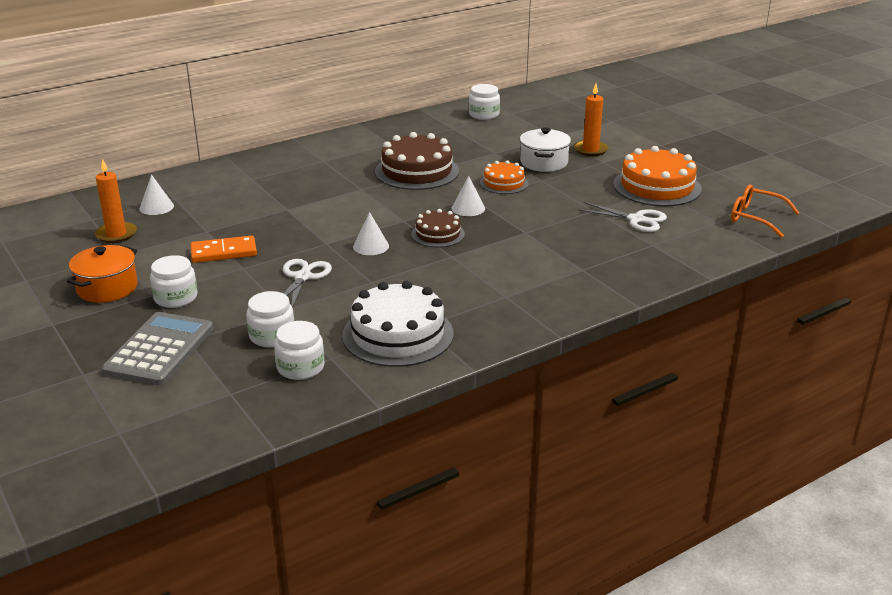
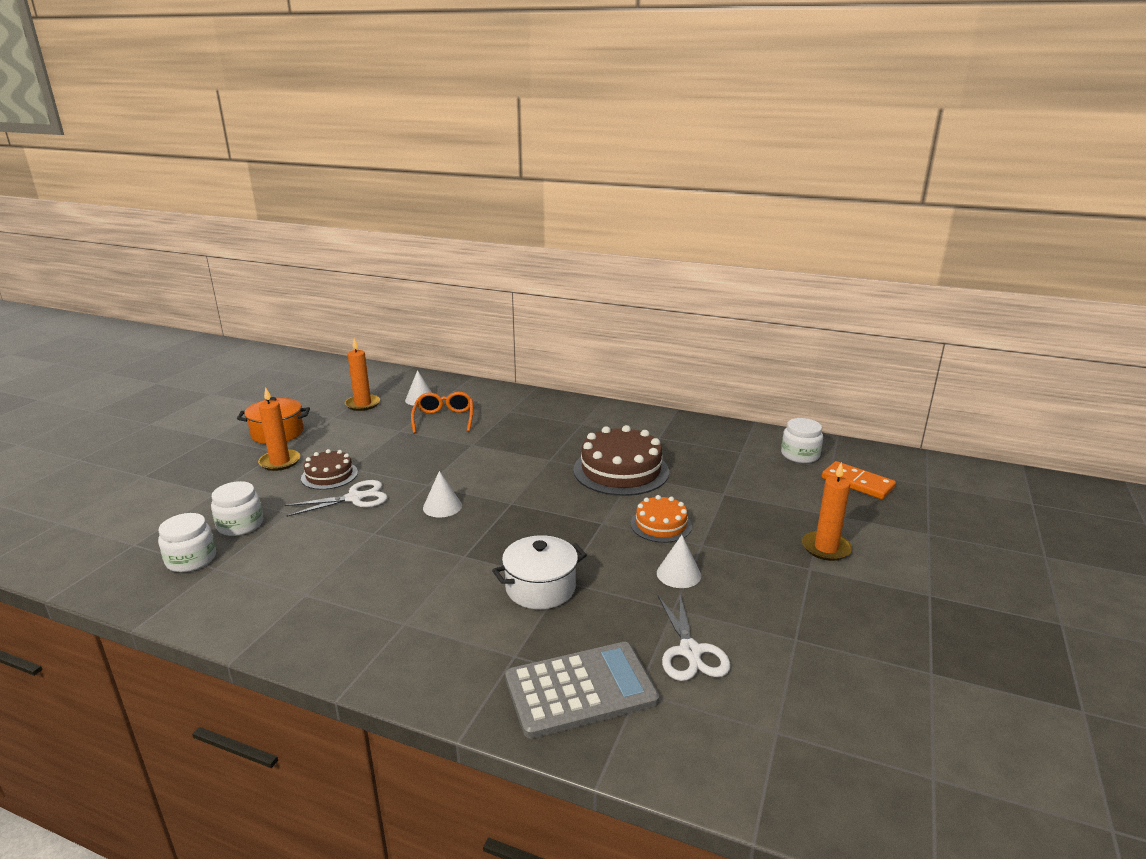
camera: 55 degrees right, 5 degrees down
(159, 350) = (193, 488): grey calculator -> grey calculator (580, 690)
(176, 298) = (280, 462): white jar -> orange candle
(224, 252) = (370, 450): orange domino -> orange domino (857, 483)
(398, 334) = (279, 587): white cake -> none
(438, 234) = (502, 531): brown cake -> brown cake (329, 475)
(468, 208) = (577, 526): white cone -> white cone (678, 574)
(544, 162) = (745, 530): white pot -> white pot (540, 588)
(657, 186) = (804, 635): orange cake -> none
(755, 218) = (841, 771): orange glasses -> orange glasses (444, 419)

